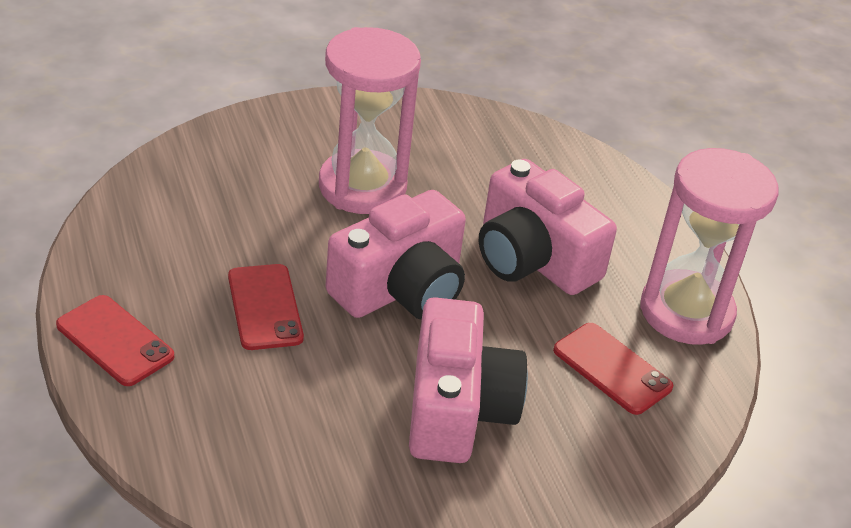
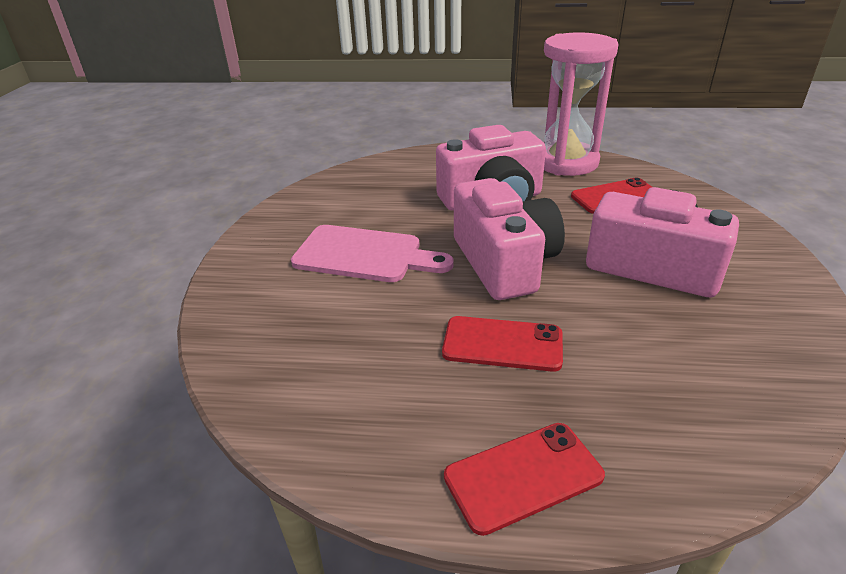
camera: 60 degrees left, 5 degrees down
(362, 187) = (364, 255): pink hourglass -> pink cutting board

